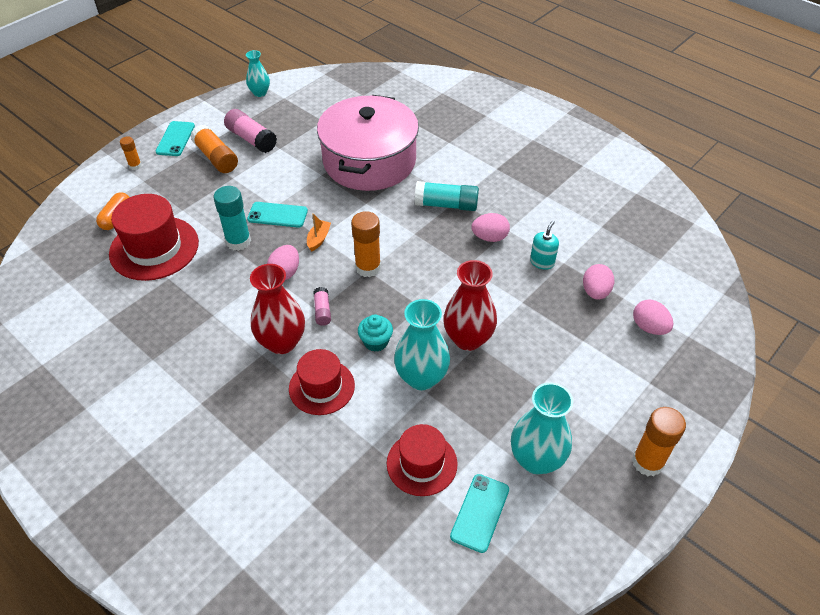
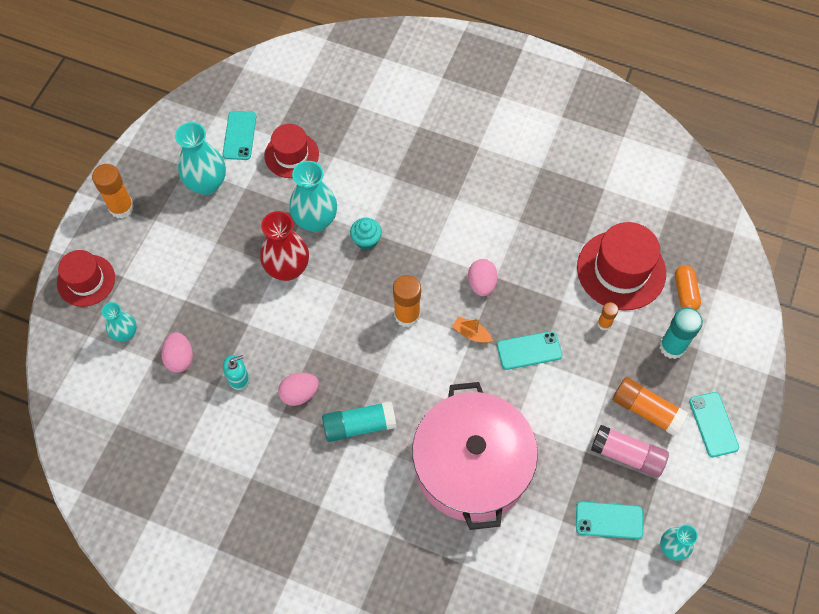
camera: 160 degrees right, 15 degrees up
(135, 166) = (724, 367): orange glue stick -> orange glue stick (604, 324)
(238, 241) = (547, 304): turquoise glue stick -> turquoise glue stick (672, 347)
(282, 342) = (445, 214): red vase -> none
(291, 113) = (609, 520): none -> turquoise phone
(318, 239) = (471, 333): orange boat -> orange boat turned 120 degrees clockwise
(321, 387) = (392, 187): red hat -> red hat (86, 280)
(322, 311) = (426, 255): pink glue stick -> none
(542, 262) = (238, 378): turquoise soap dispenser -> turquoise soap dispenser turned 120 degrees counterclockwise
(649, 327) = (125, 333): pink egg -> turquoise vase

